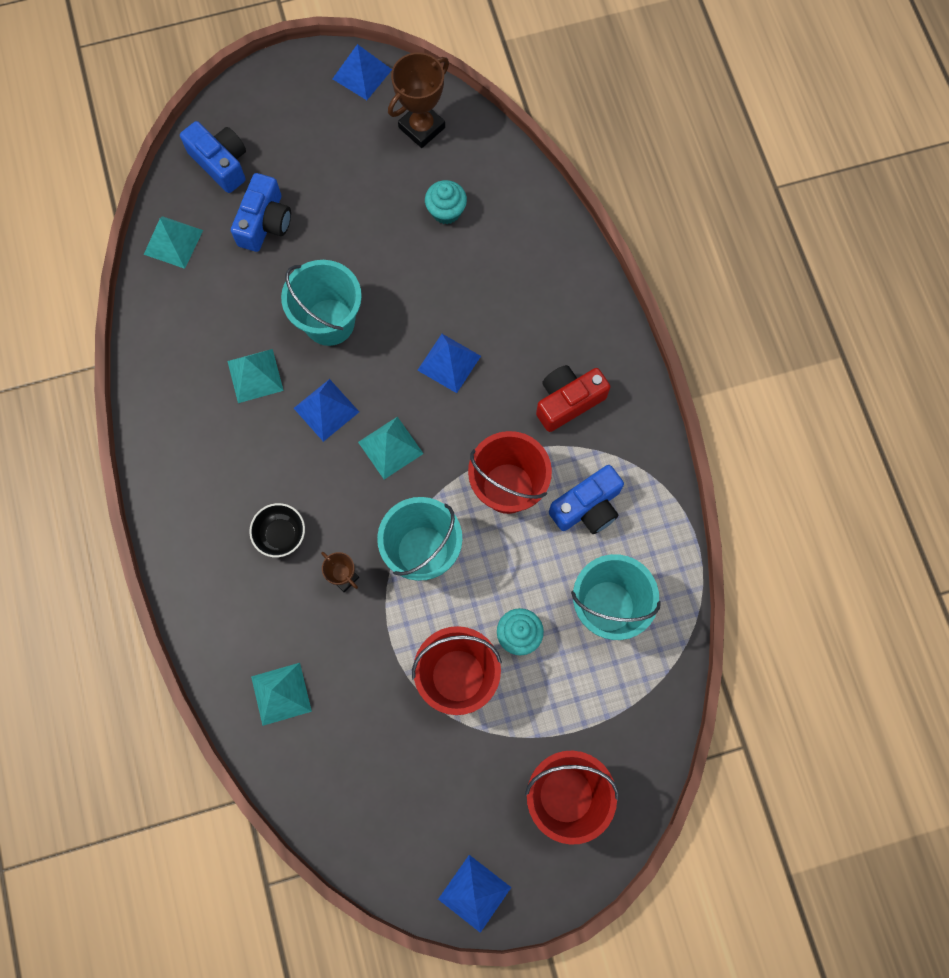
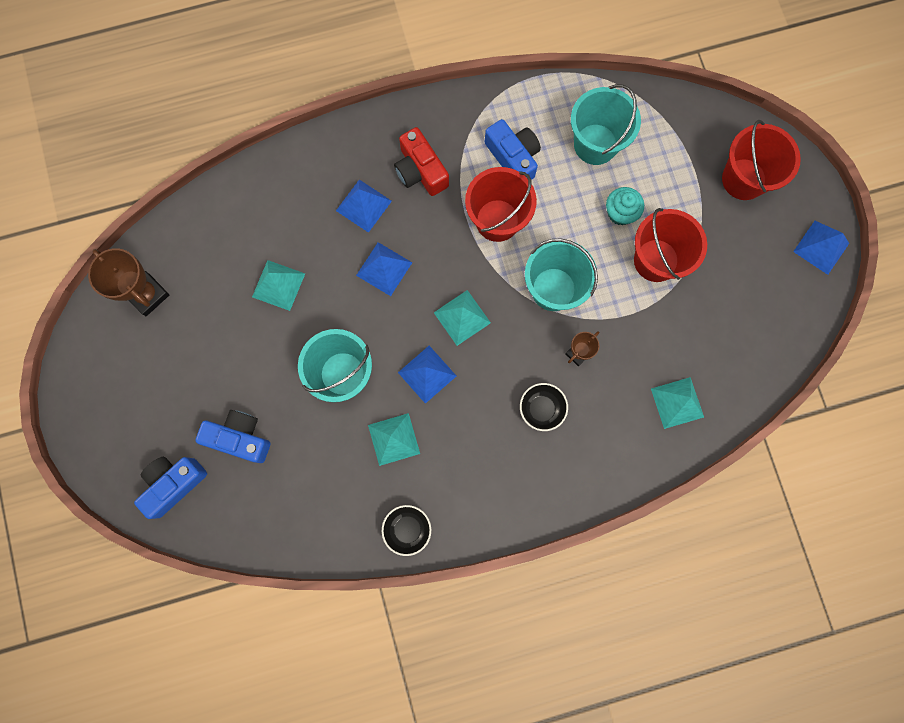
camera: 90 degrees left, 5 degrees up
(157, 390) = (407, 529): none -> black bowl
(173, 242) = (256, 525): turquoise pyramid -> turquoise pyramid (278, 285)
(362, 74) = (85, 351): blue pyramid -> blue pyramid (363, 205)
(446, 211) = (236, 272): turquoise cupcake -> none

